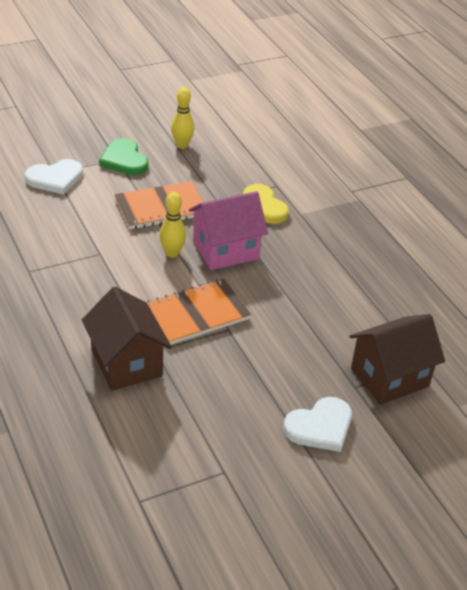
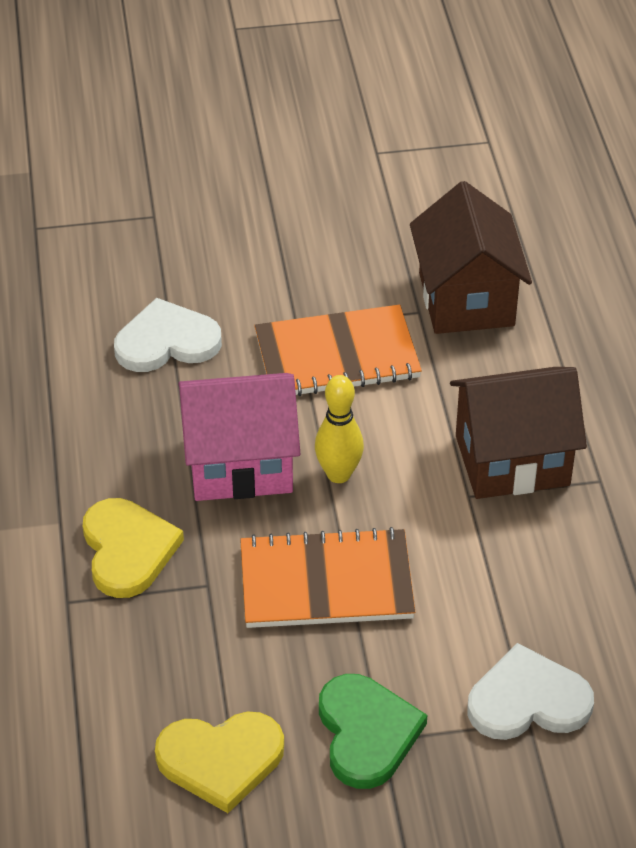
camera: 160 degrees left, 5 degrees up
(182, 145) = (221, 760): yellow bowling pin -> yellow heart
(320, 427) = (231, 178): white heart -> white heart (167, 342)
(389, 377) = (97, 219): brown house -> brown house (512, 460)

